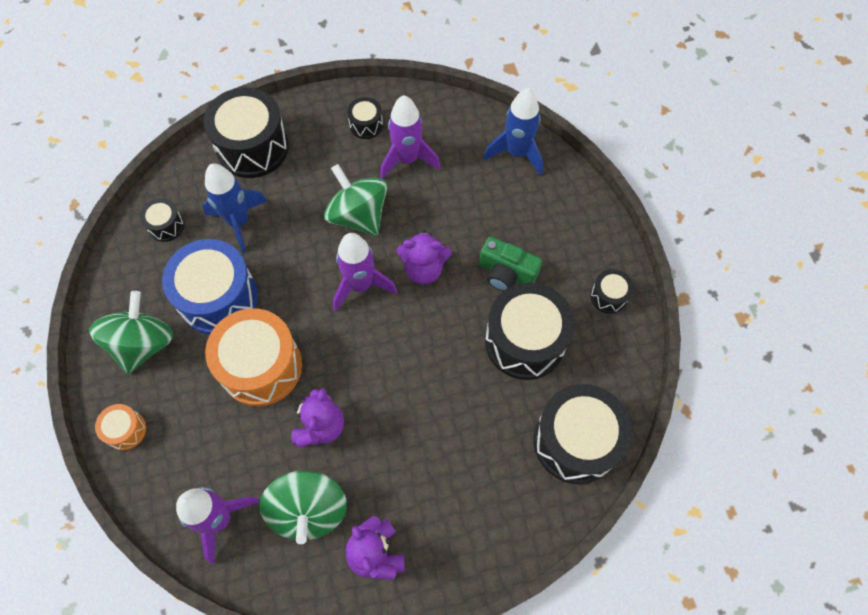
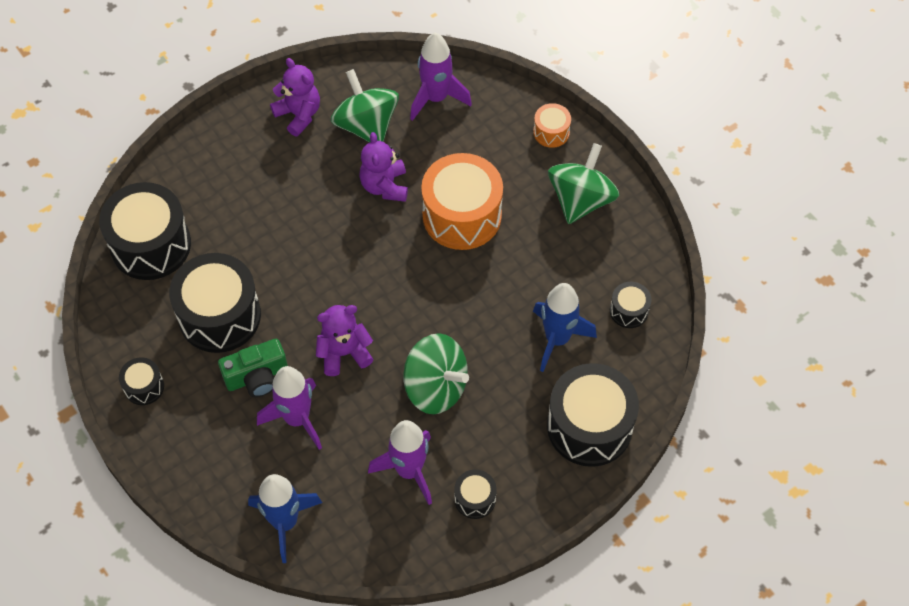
camera: 160 degrees right, 5 degrees down
(143, 344) = (580, 200): green spinning top -> green spinning top turned 150 degrees counterclockwise
(218, 298) = (534, 260): blue drum -> none
(361, 285) = (401, 316): purple rocket -> purple rocket (297, 419)
(506, 273) = (257, 376): green camera -> green camera turned 150 degrees clockwise

